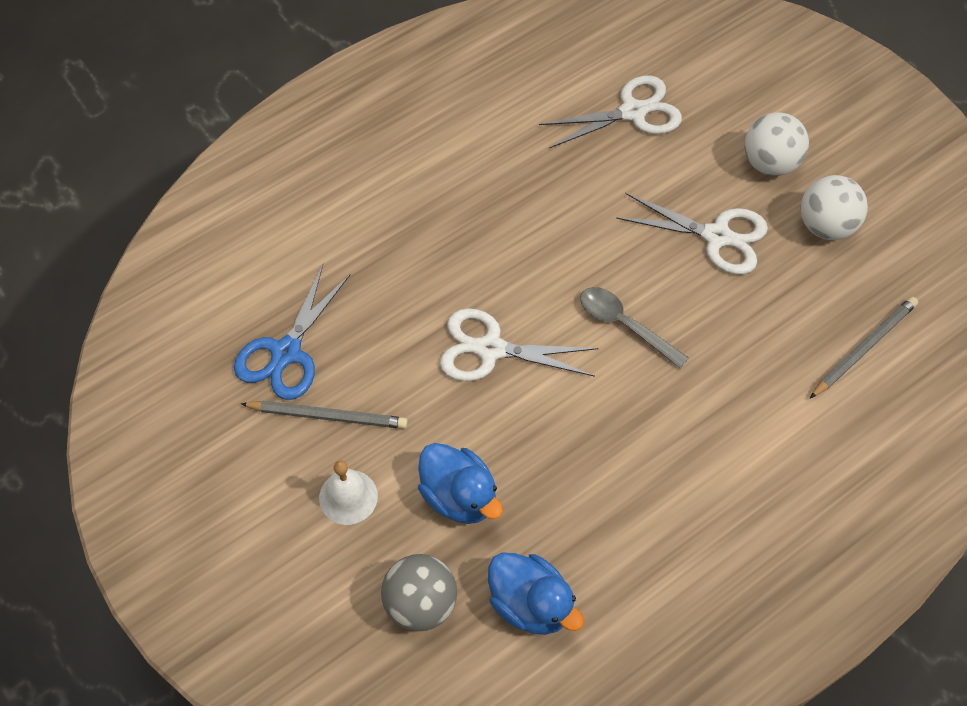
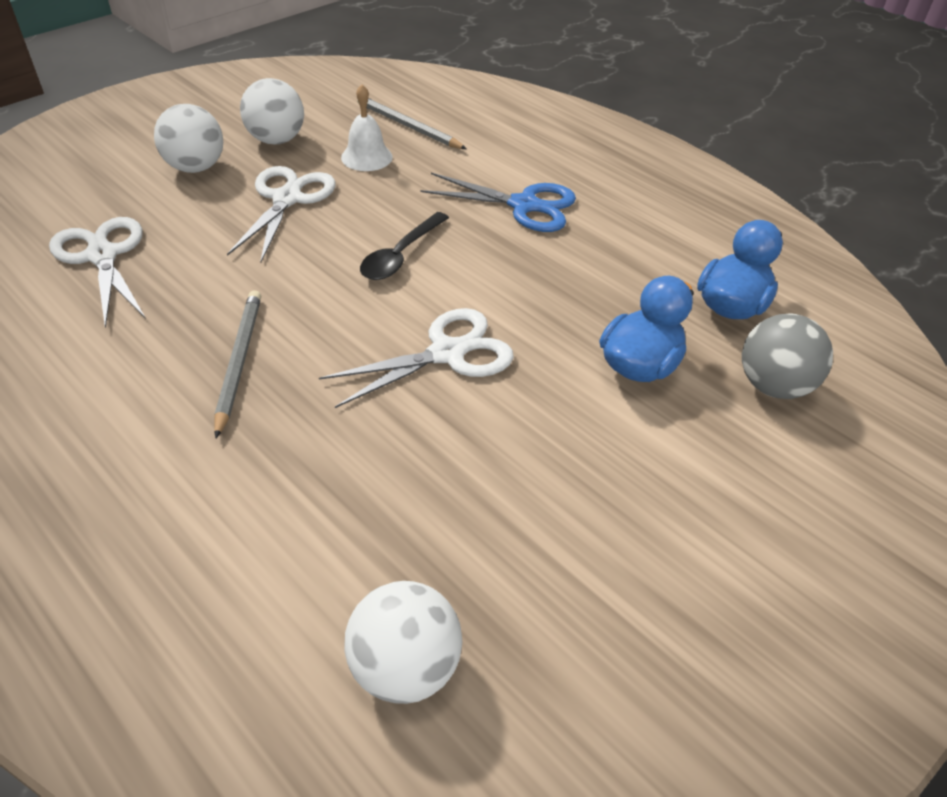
camera: 100 degrees left, 15 degrees down
(231, 301) = (405, 666): none -> white ball
(286, 352) = (488, 567): blue scissors -> blue scissors (524, 205)
(328, 416) = (576, 501): grey pencil -> grey pencil (239, 361)
(348, 497) = (679, 464): white bell -> white bell (366, 157)
(491, 349) = (447, 353): white scissors -> white scissors turned 120 degrees counterclockwise
(624, 325) = (400, 255): grey spoon -> black spoon

